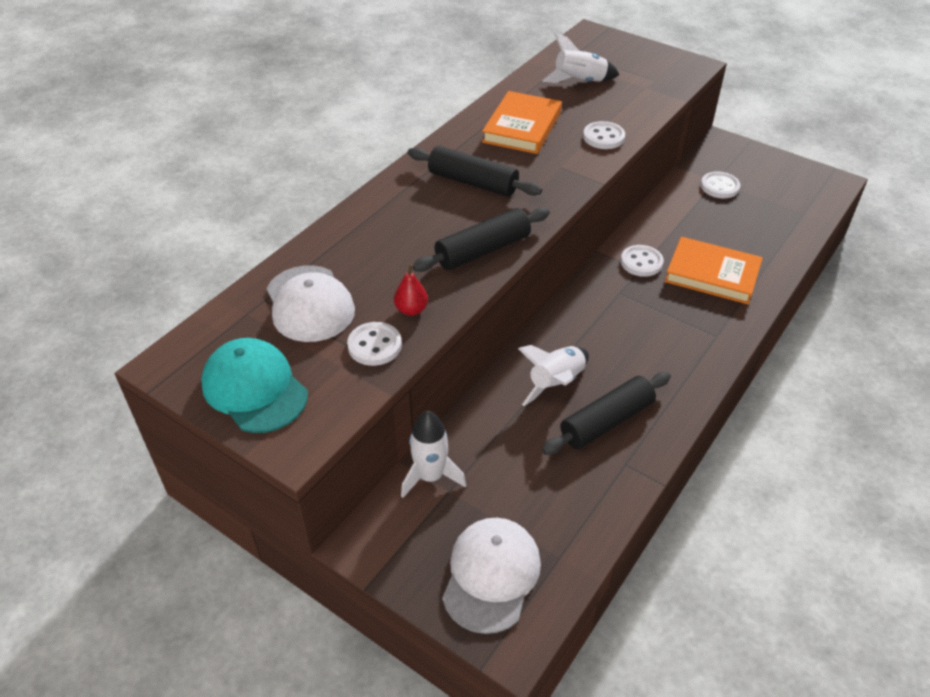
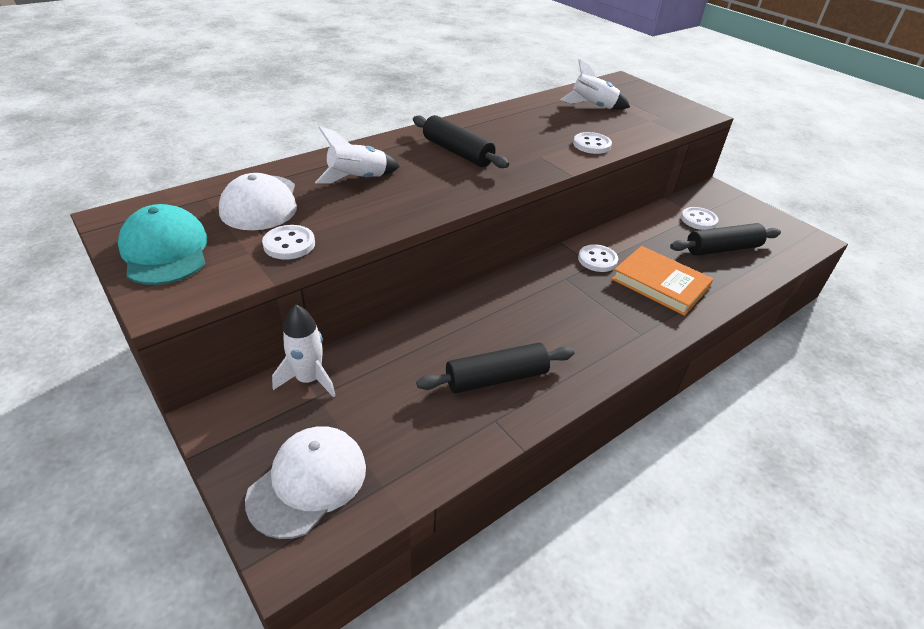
camera: 15 degrees right, 5 degrees down
(411, 310) = (340, 226): red pear -> none
(482, 250) = (433, 198): black rolling pin -> black rolling pin (722, 249)
(522, 127) = (524, 125): orange book -> none
(556, 383) = (467, 334): white rocket -> white rocket (358, 179)

